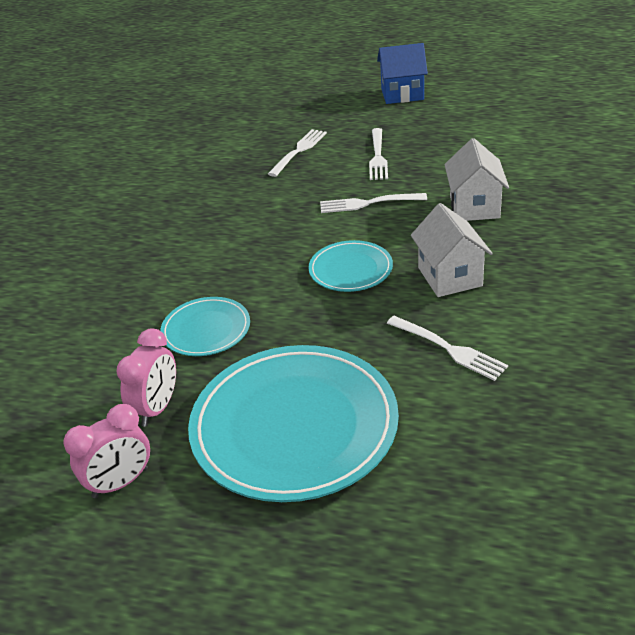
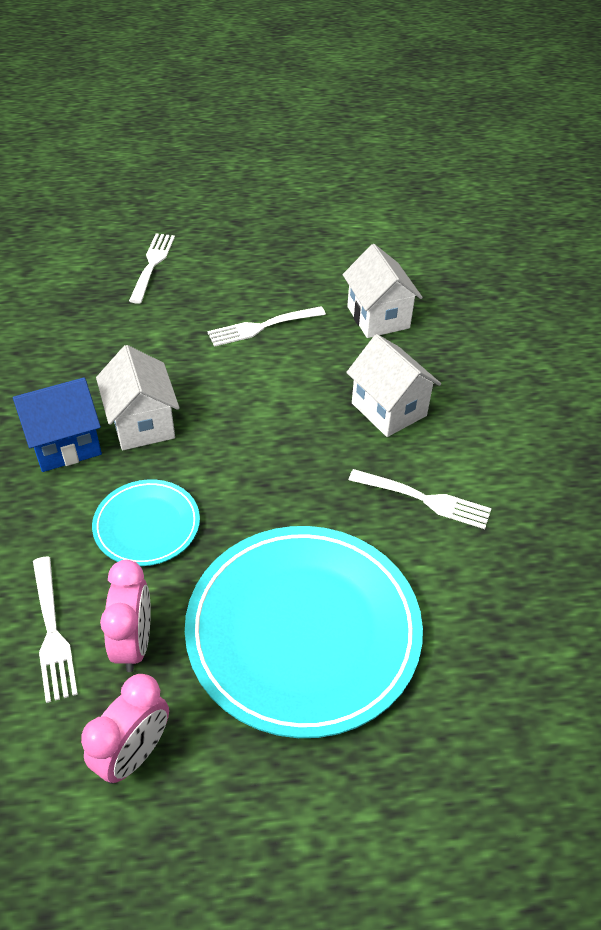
camera: 25 degrees left, 10 degrees up
(237, 260) = (142, 424): none -> white house
(350, 269) = (279, 417): turquoise plate -> none
(377, 156) = (247, 263): white fork -> white fork (52, 631)
(402, 94) = (240, 177): blue house -> blue house (65, 444)

